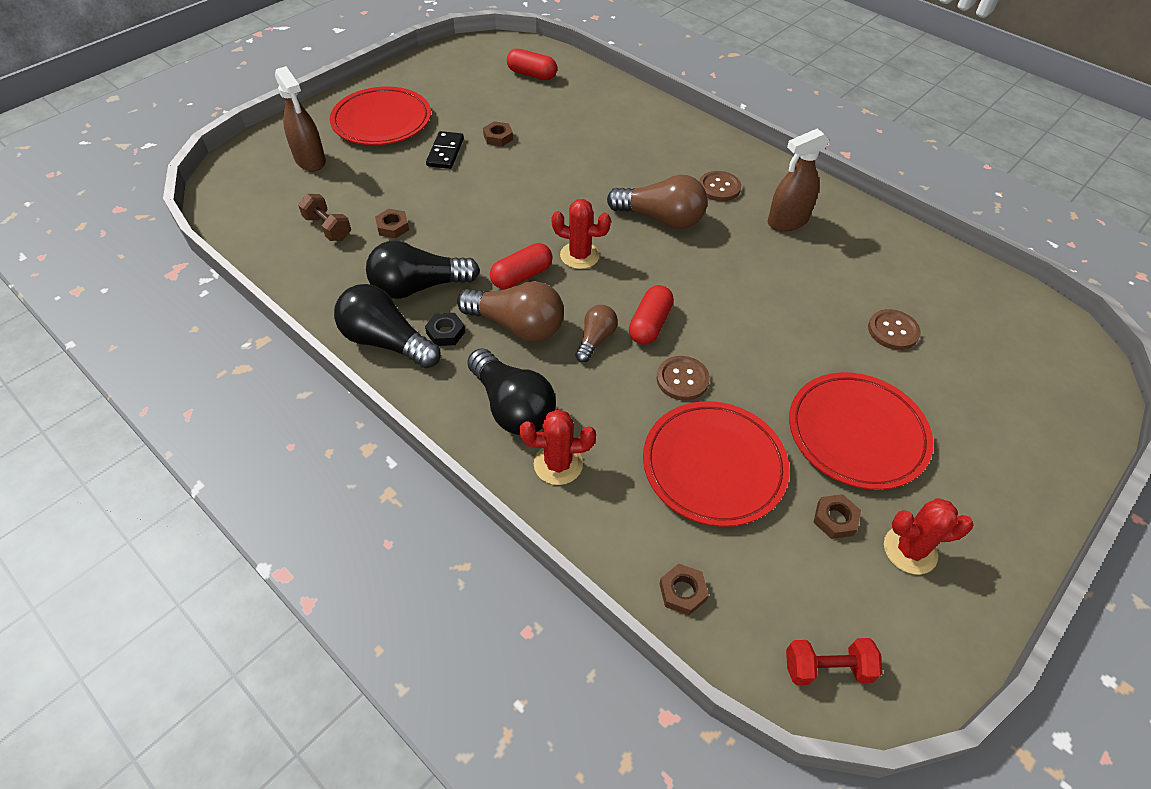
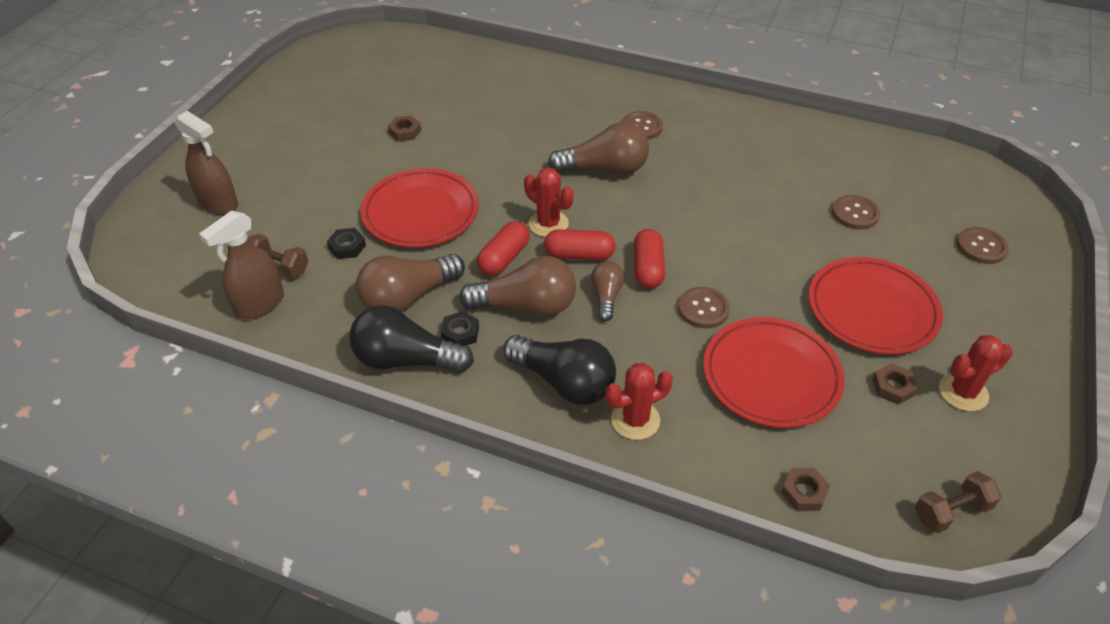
camera: 20 degrees left, 5 degrees down
(382, 121) = (273, 145): red plate -> red plate (420, 212)
(393, 227) = (347, 247): brown nut -> black nut
(418, 287) = (408, 298): black light bulb -> brown light bulb
(445, 152) = (359, 159): black domino -> none
(532, 74) = (404, 62): red capsule -> red capsule (579, 255)
(579, 255) = (548, 224): red cactus -> red cactus turned 45 degrees clockwise
(787, 221) = (717, 142): brown spray bottle -> brown spray bottle (260, 304)
(827, 668) = (951, 511): red dumbbell -> brown dumbbell
(1016, 405) = (981, 247): none -> brown button

